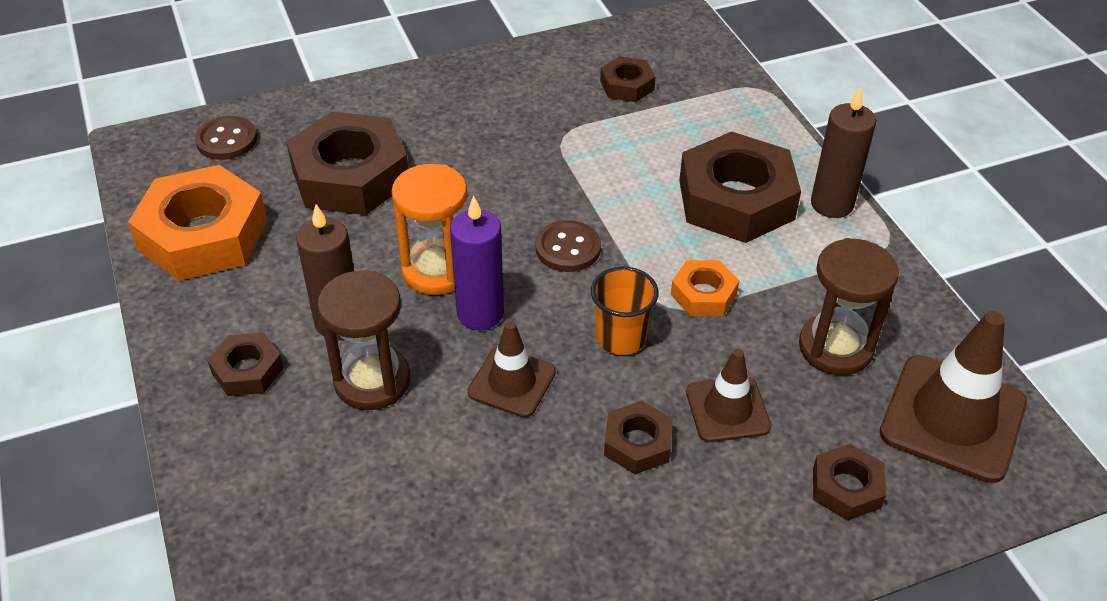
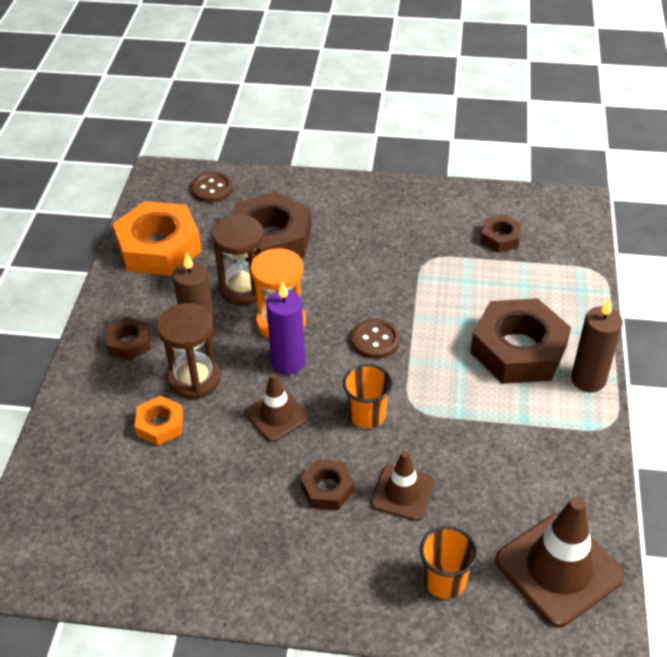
camera: 30 degrees right, 0 degrees up
(703, 294) = (444, 408): orange nut -> orange nut (160, 425)
(835, 347) = (510, 483): brown hourglass -> brown hourglass (244, 288)
(846, 488) = (444, 580): brown nut -> orange cup

